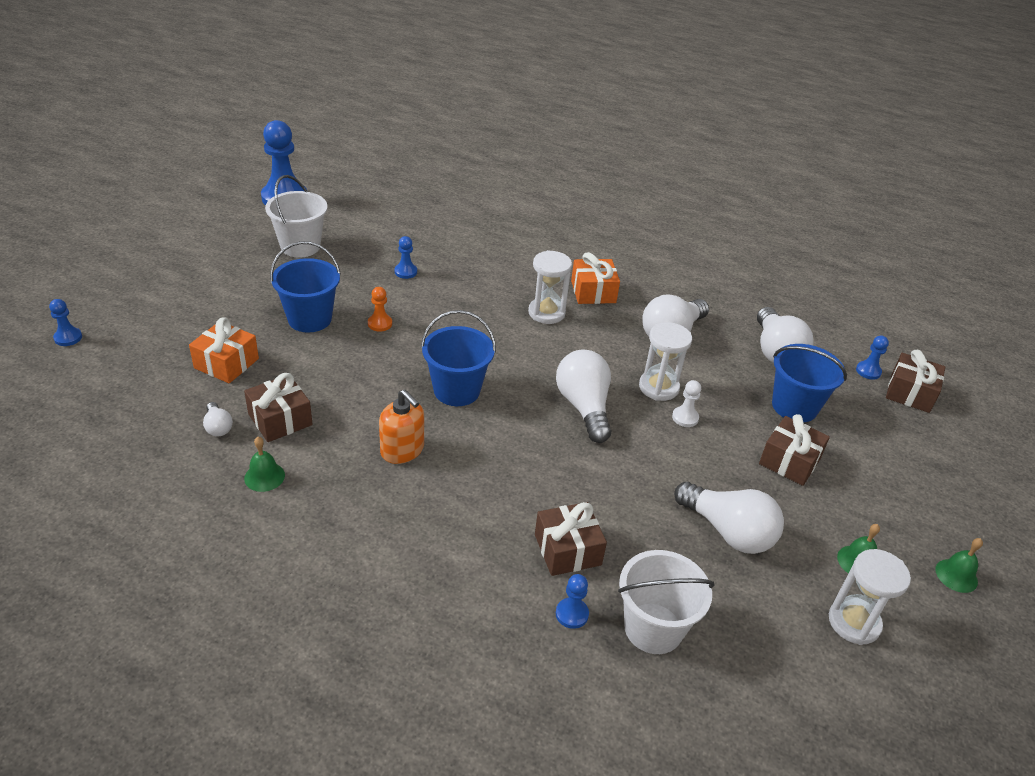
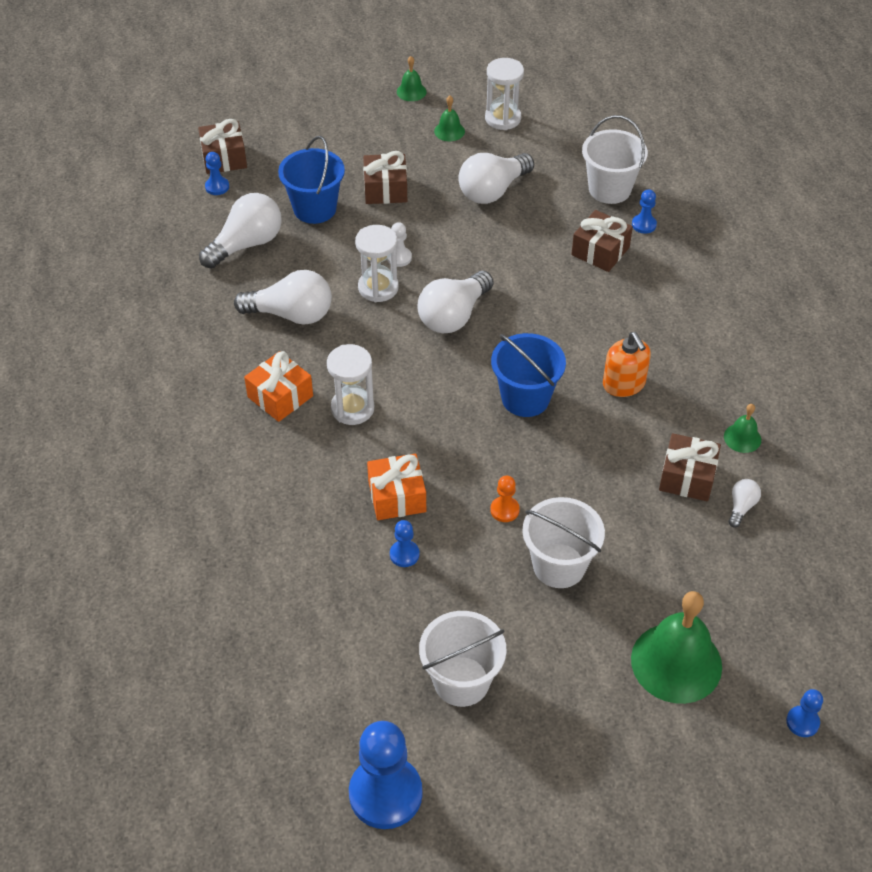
camera: 125 degrees left, 10 degrees up
(181, 319) = (676, 662): none -> green bell
(226, 363) = (680, 570): orange gift -> orange gift (397, 497)
(309, 319) = (559, 566): blue bucket -> white bucket
(402, 450) = (624, 384): orange soap dispenser -> orange soap dispenser turned 150 degrees clockwise
(728, 532) = (492, 191): white light bulb -> white light bulb turned 135 degrees counterclockwise

